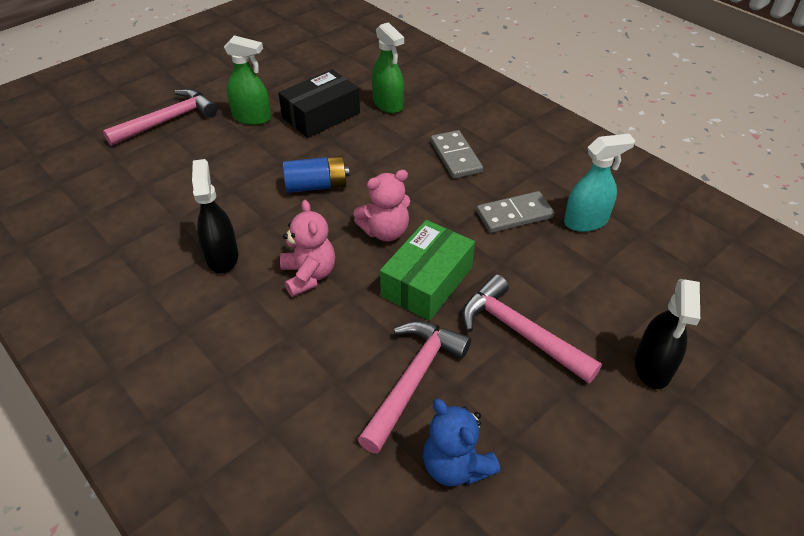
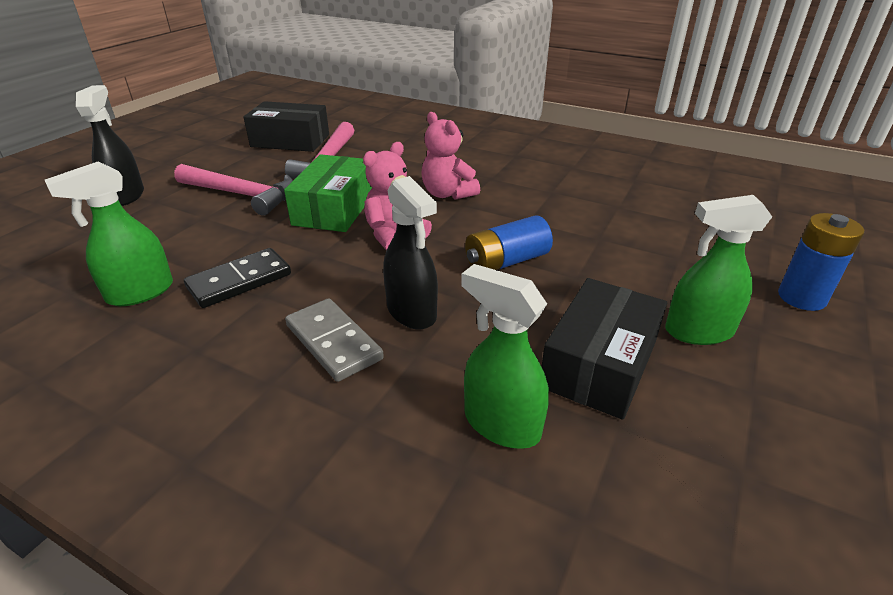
camera: 160 degrees right, 10 degrees down
(168, 120) = (801, 297): pink hammer -> blue battery
(222, 257) = (537, 191): black spray bottle -> black spray bottle (412, 312)
(455, 466) = (290, 141): blue teddy bear -> black box
(514, 215) = (239, 281): grey domino -> black domino
(586, 221) = (140, 293): turquoise spray bottle -> green spray bottle

